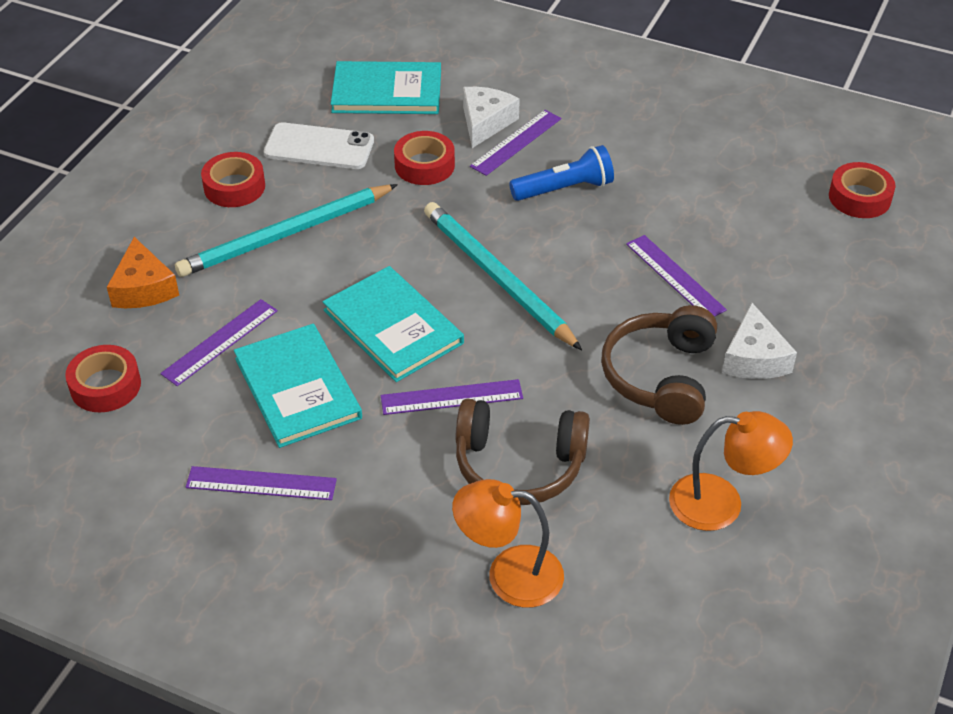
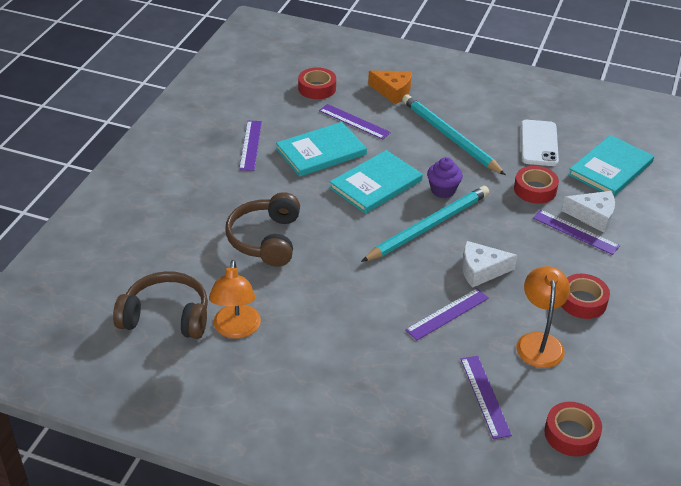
camera: 85 degrees right, 5 degrees down
(143, 288) = (393, 91): orange cheese -> orange cheese turned 135 degrees counterclockwise
(234, 187) = (489, 114): red tape -> red tape (582, 301)
(387, 92) = (610, 168): turquoise book -> turquoise book turned 45 degrees clockwise
(416, 255) = (443, 190): none -> purple cupcake
(451, 397) = (319, 210): purple ruler -> purple ruler (485, 396)
(509, 574) = (185, 237): orange lamp -> orange lamp (539, 342)
(564, 189) = (529, 257): blue flashlight -> none
(660, 376) = (346, 304): brown headphones -> brown headphones (166, 316)
(754, 358) = (369, 353): white cheese -> white cheese (481, 270)

